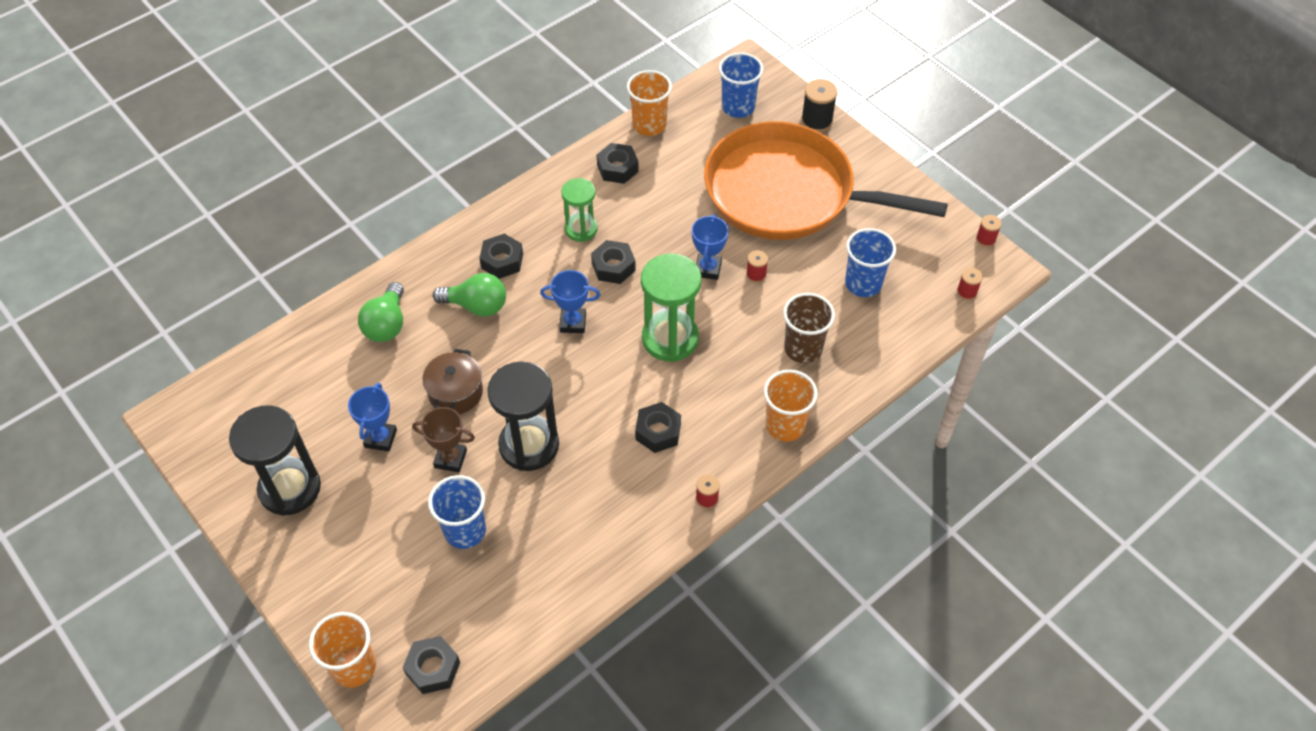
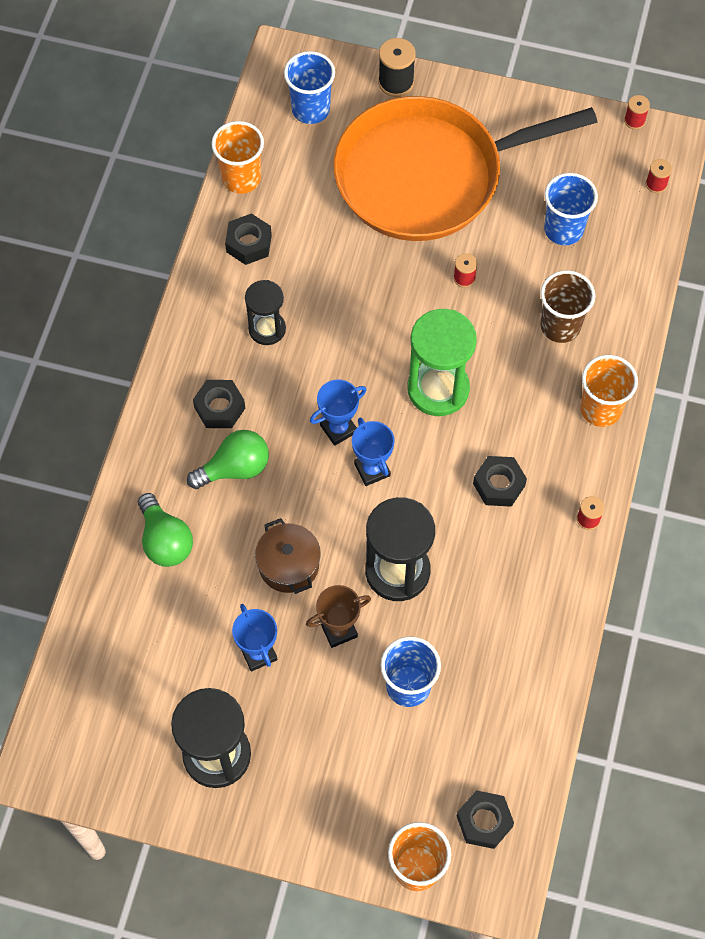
camera: 35 degrees left, 10 degrees up
(581, 229) = (267, 329): green hourglass -> black hourglass
(613, 267) = (329, 349): black nut -> none
(708, 269) = (417, 298): blue trophy -> blue trophy (372, 469)

